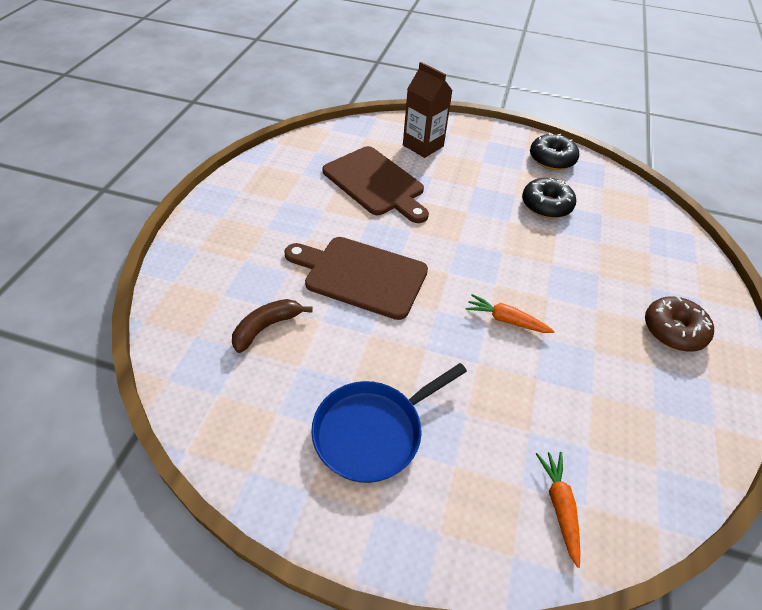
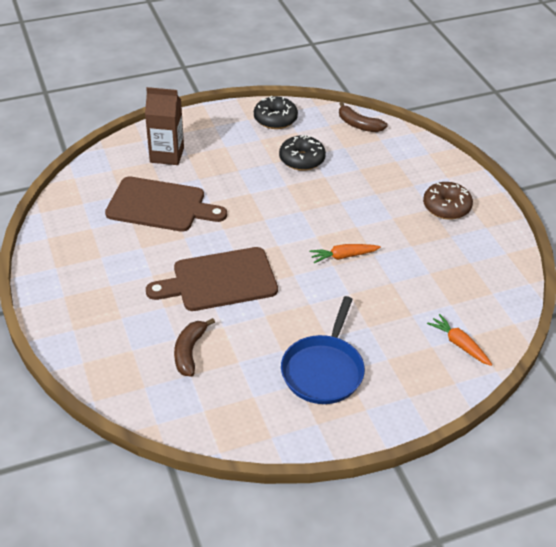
camera: 35 degrees left, 5 degrees down
(636, 200) = (359, 125): none -> brown banana

